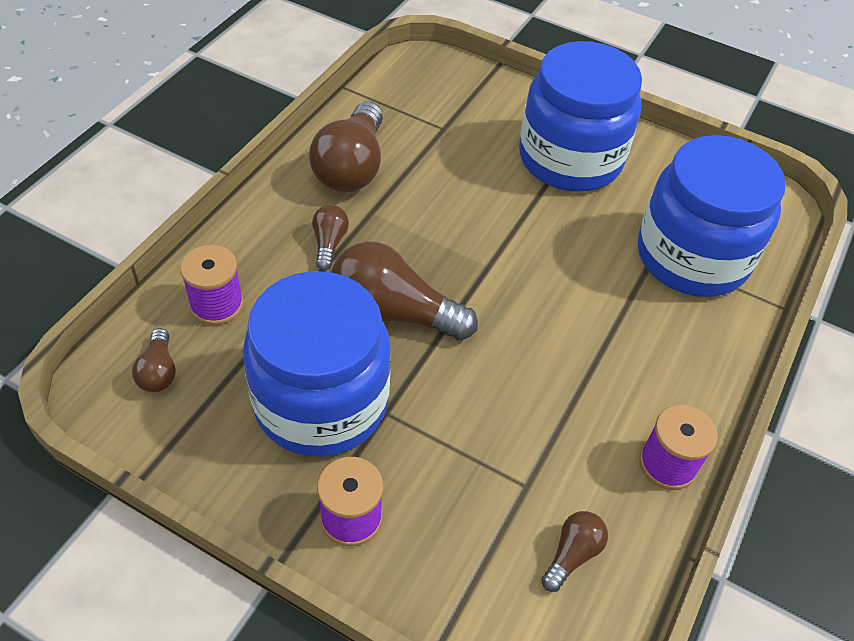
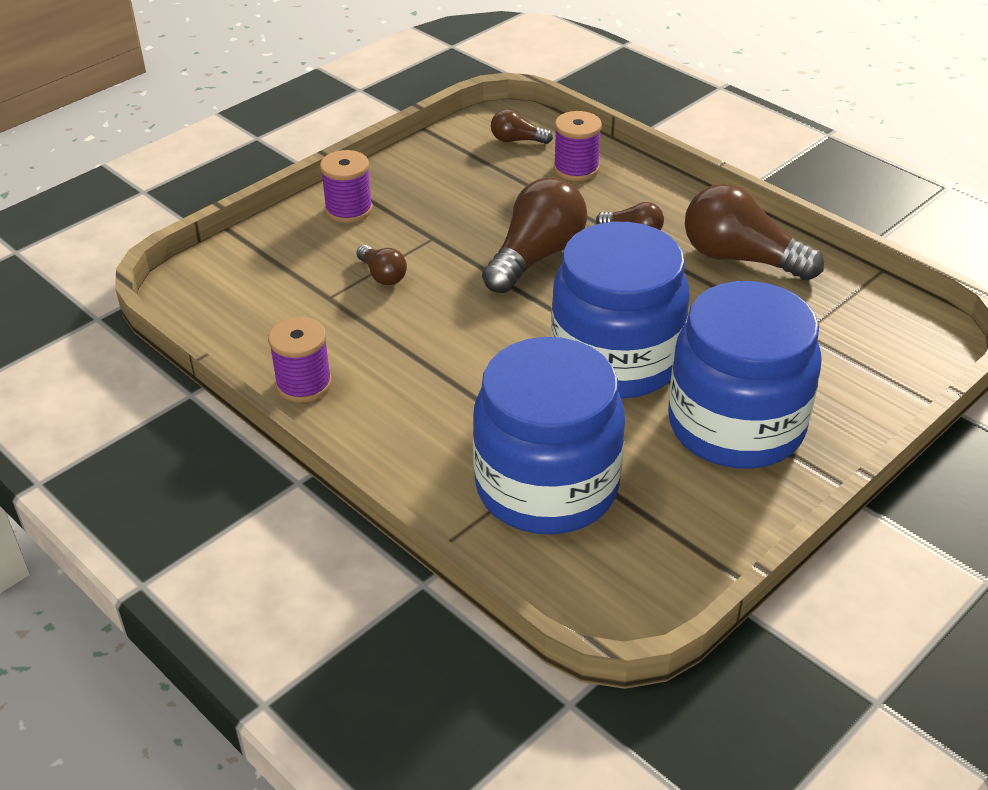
camera: 110 degrees right, 10 degrees down
(321, 402) = (456, 208): blue jar -> blue jar (615, 360)
(572, 554) = (258, 308): brown light bulb -> brown light bulb (382, 275)

